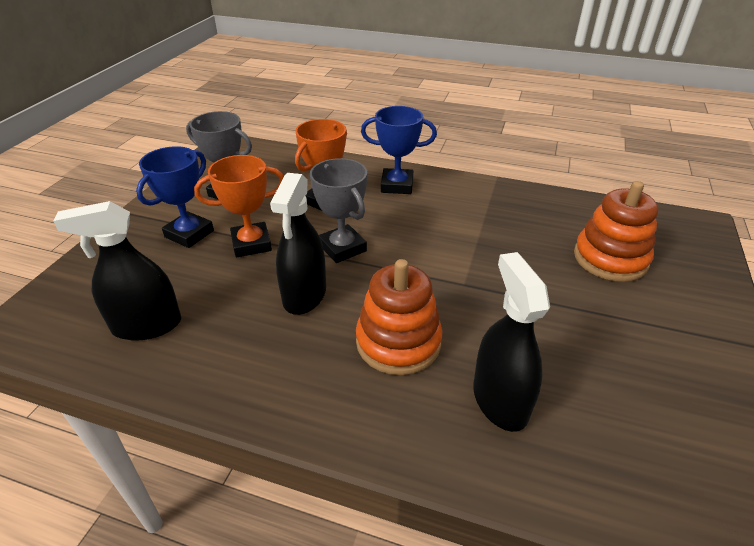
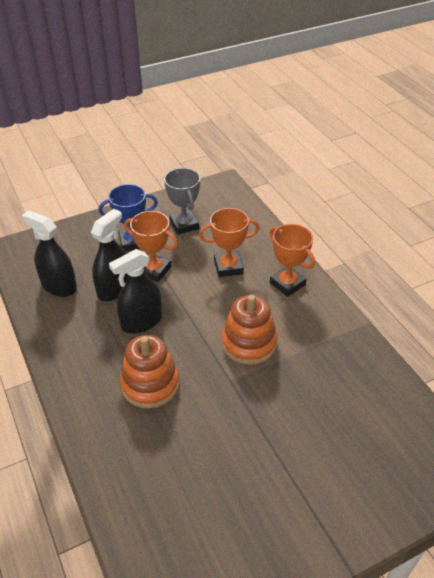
camera: 45 degrees right, 5 degrees up
(342, 248) = (196, 307): grey trophy -> none
(397, 185) = (287, 284): blue trophy -> orange trophy
(500, 400) = (154, 454): black spray bottle -> black spray bottle (114, 288)
(610, 258) = (348, 437): orange stacking toy -> orange stacking toy (249, 343)

